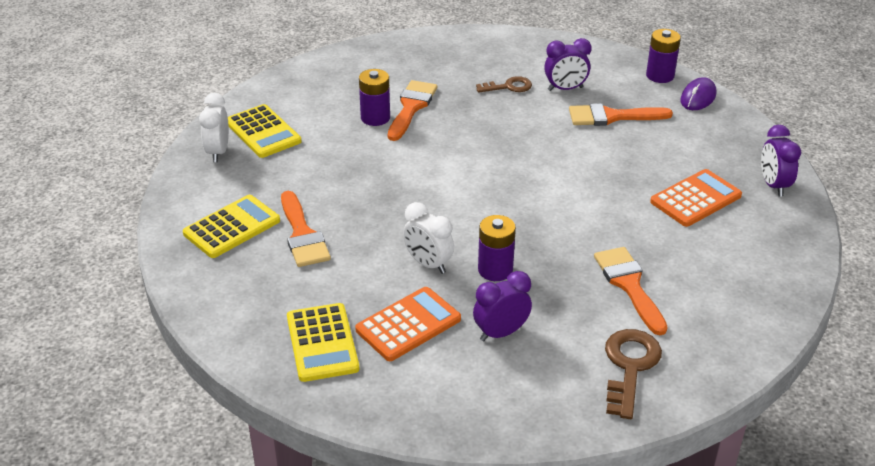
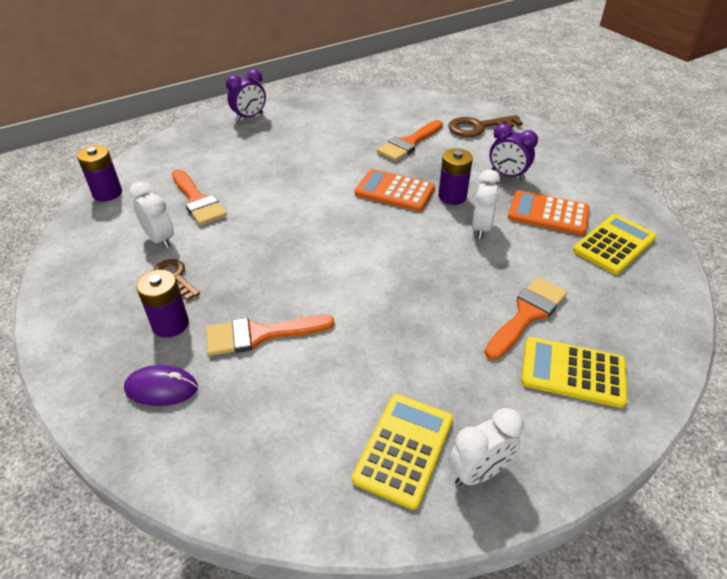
camera: 120 degrees left, 5 degrees up
(375, 118) = (300, 355): purple battery -> purple battery (170, 324)
(565, 89) = (160, 239): purple clock -> white clock
(695, 199) = (290, 140): orange calculator -> orange calculator (394, 191)
(698, 97) = (139, 167): purple mouse -> purple mouse (161, 388)

